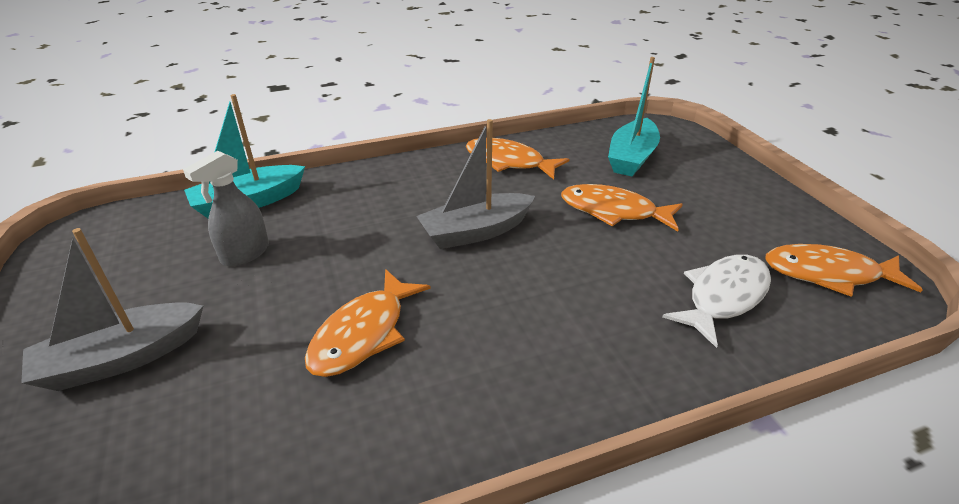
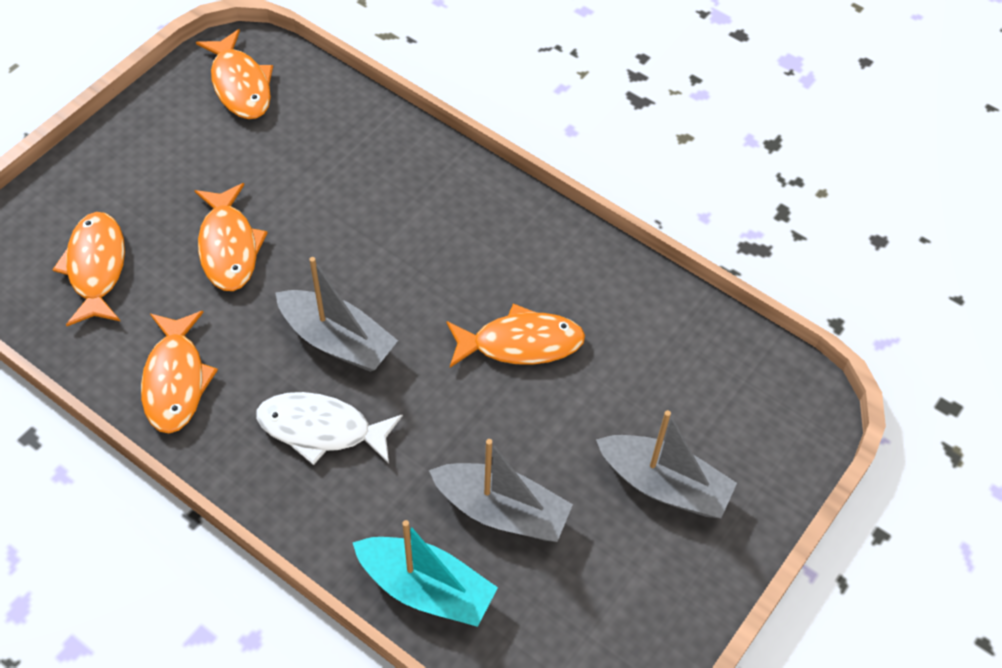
camera: 125 degrees left, 20 degrees up
(245, 254) = (502, 511): grey spray bottle -> grey boat
(631, 158) = (96, 267): turquoise boat -> orange fish
(723, 297) = (316, 140): white fish -> white fish (321, 429)

